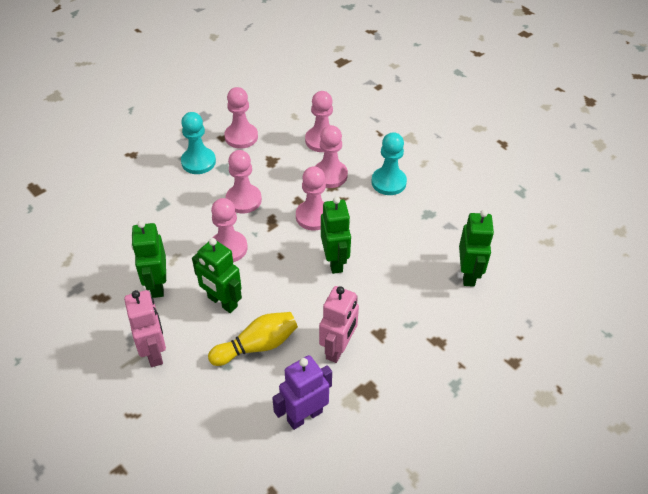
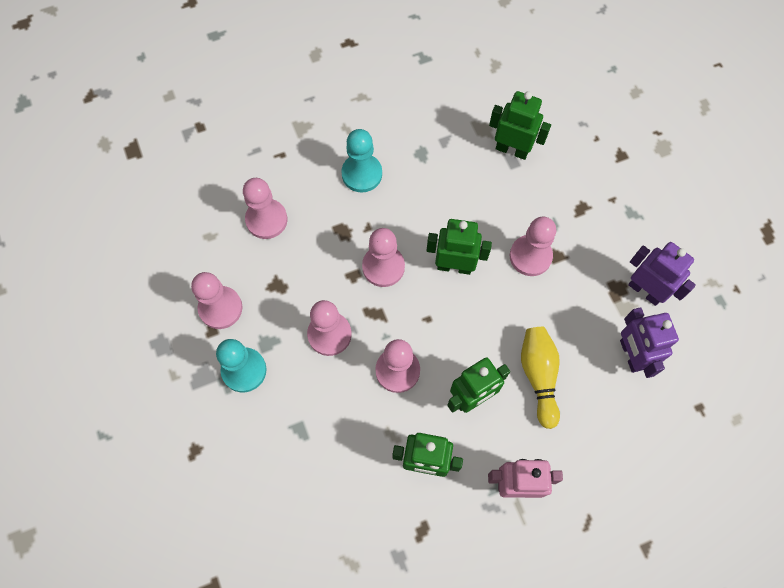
camera: 70 degrees left, 20 degrees up
(330, 175) = (327, 229): pink pawn -> pink pawn (530, 256)
(338, 348) = (564, 300): pink robot -> none
(376, 414) = (645, 291): none -> purple robot

